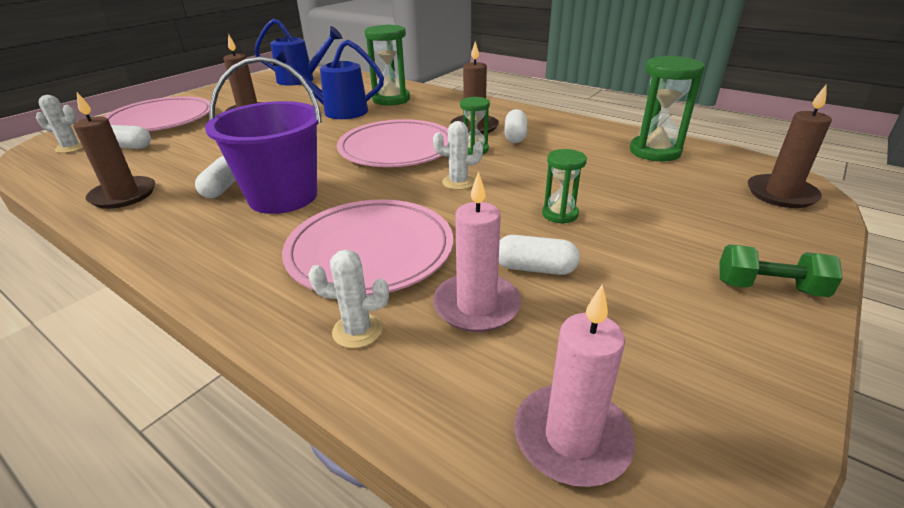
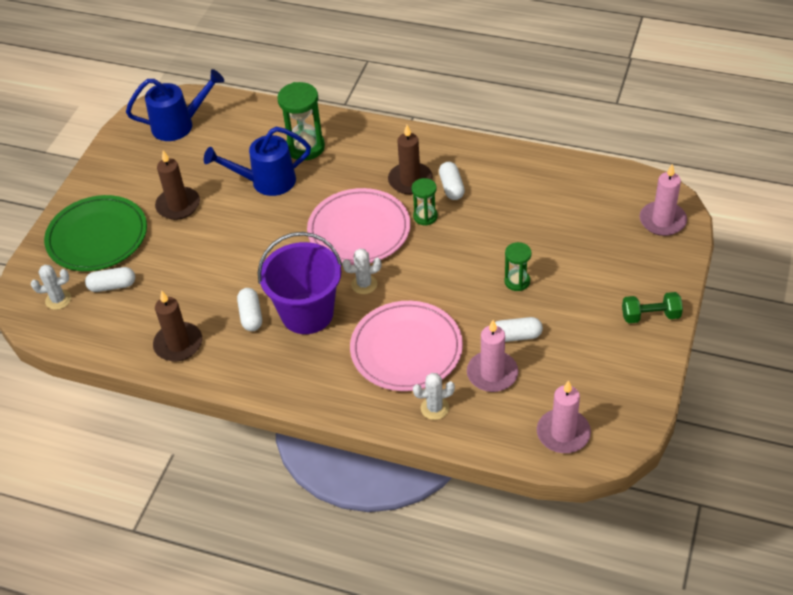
camera: 15 degrees left, 15 degrees up
(161, 120) = (97, 237): pink plate -> green plate
(458, 182) = (431, 263): white cactus -> white cactus (364, 284)
(655, 151) = (570, 185): green hourglass -> none
(781, 194) = (662, 221): brown candle -> pink candle

